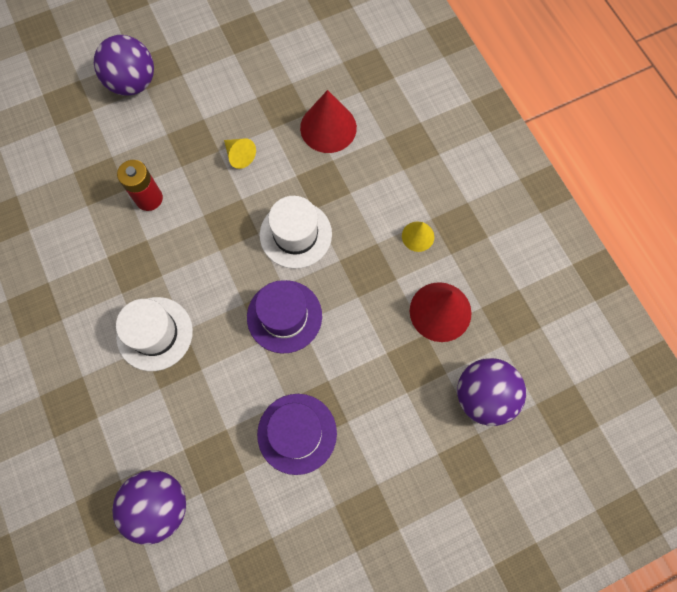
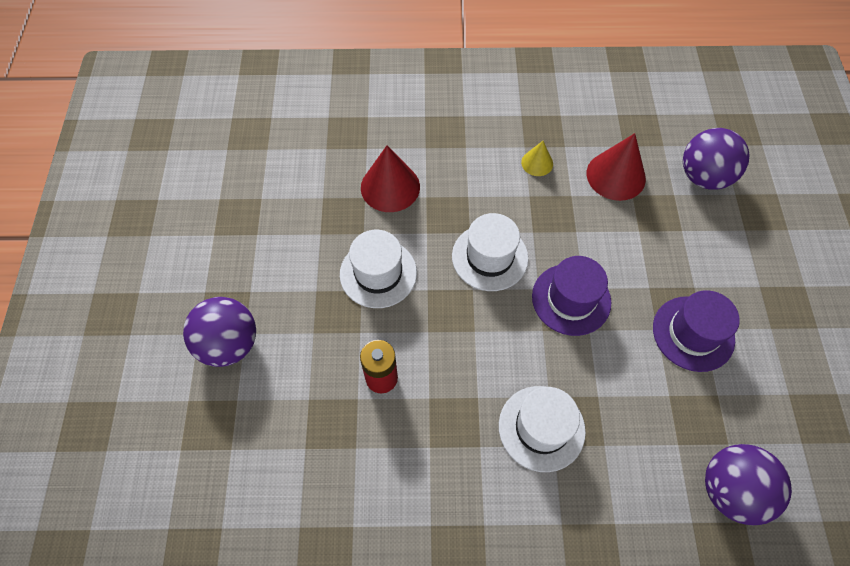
camera: 65 degrees left, 10 degrees down
(239, 156) = (378, 273): yellow cone -> white hat

